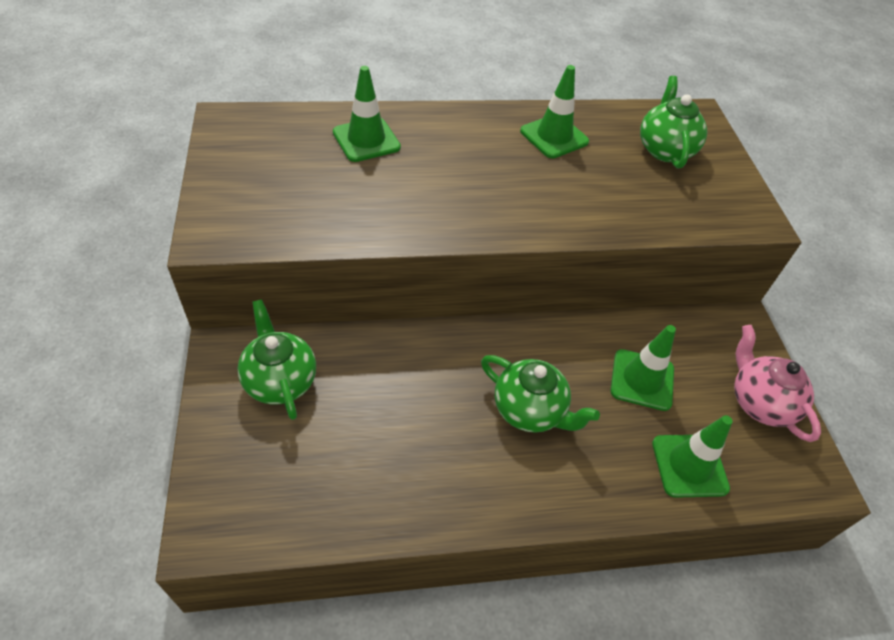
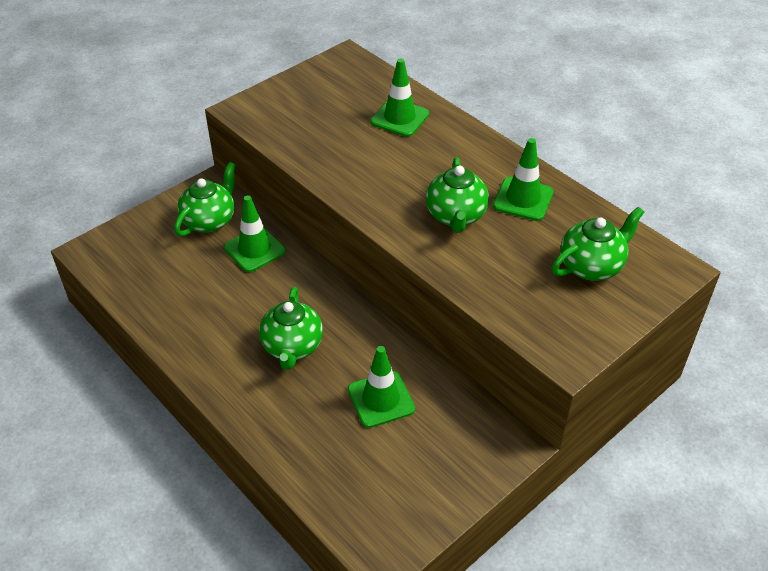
camera: 60 degrees right, 5 degrees down
(541, 184) = (456, 216): none -> green teapot
(689, 465) = (322, 460): green traffic cone -> green traffic cone (254, 249)
(759, 402) = (430, 486): pink teapot -> none

